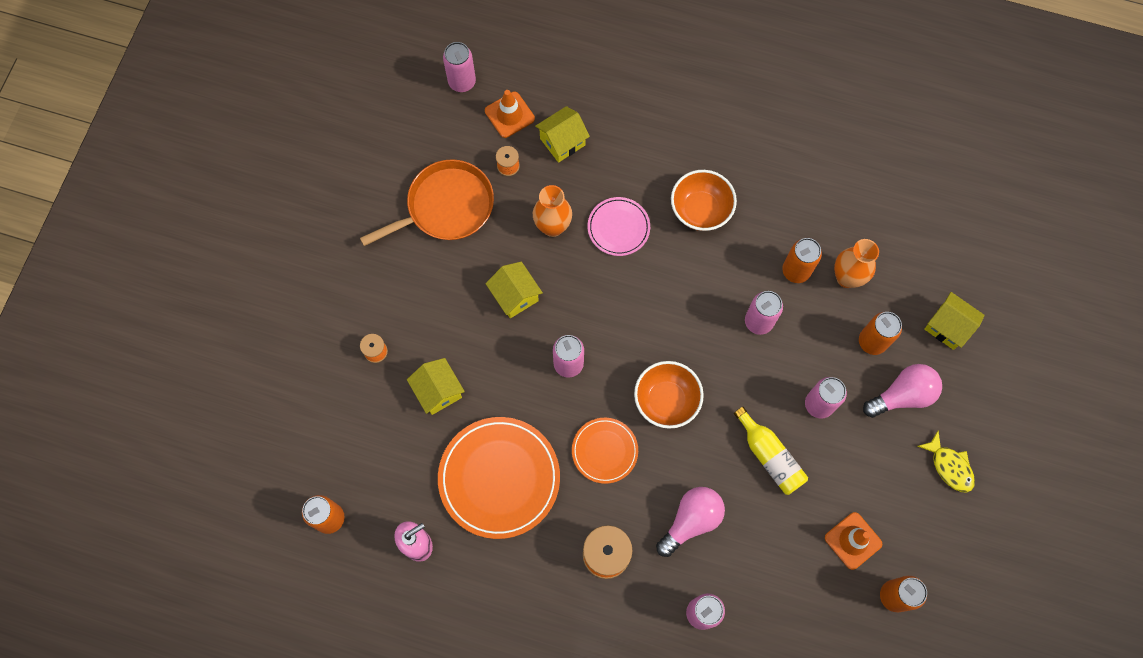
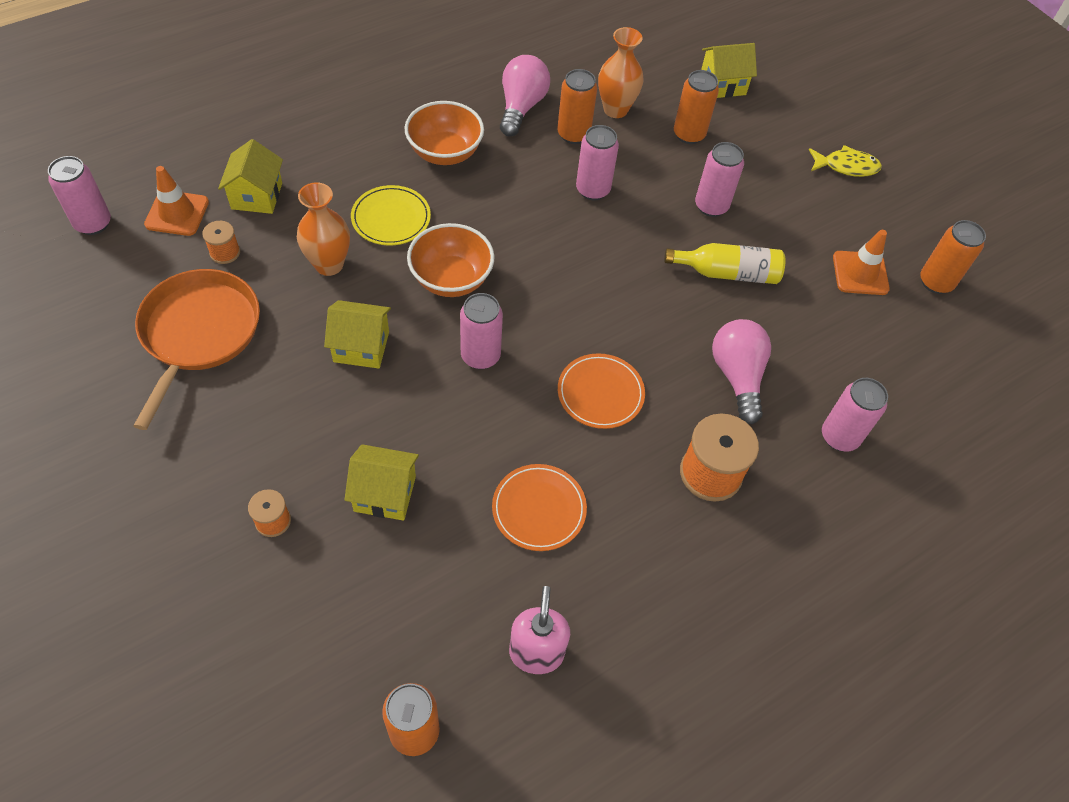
camera: 55 degrees left, 15 degrees down
(499, 478) = (539, 509): orange plate -> orange plate, size x0.55
(618, 228) = (391, 218): pink plate -> yellow plate
(666, 400) = (598, 307): orange bowl -> orange bowl (451, 279)
(902, 395) = (755, 150): pink light bulb -> pink light bulb (521, 107)

